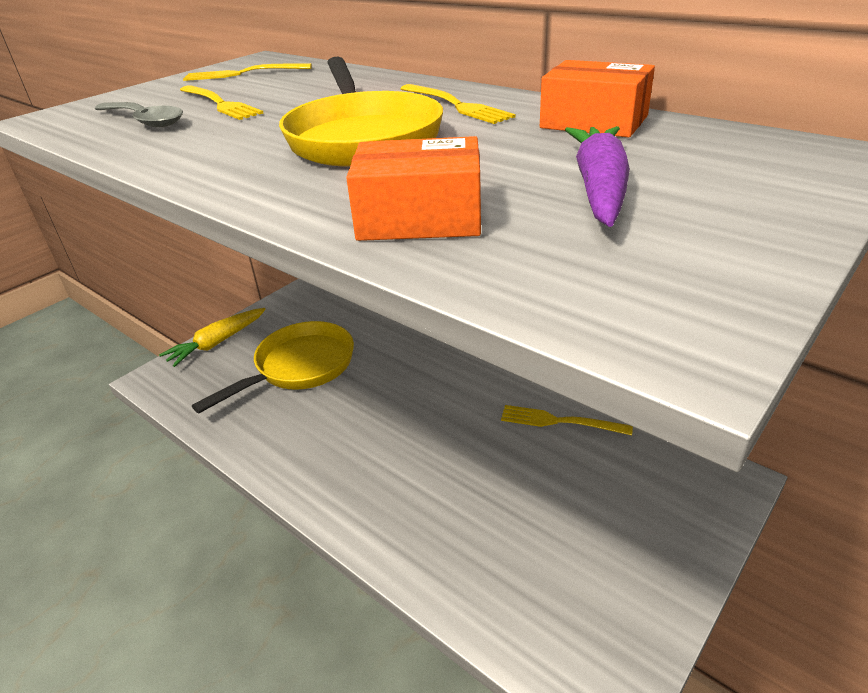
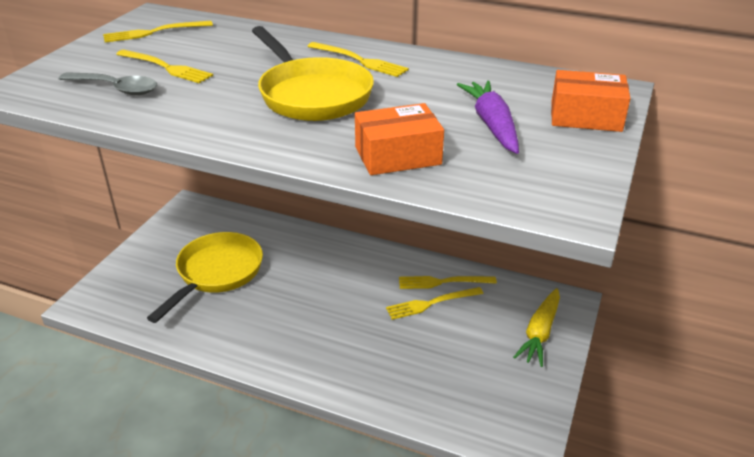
camera: 20 degrees left, 0 degrees up
(217, 343) = (128, 264): yellow carrot -> yellow carrot (540, 333)
(534, 447) = (431, 303): none -> yellow fork
(594, 122) = (463, 71): orange box -> orange box (585, 116)

